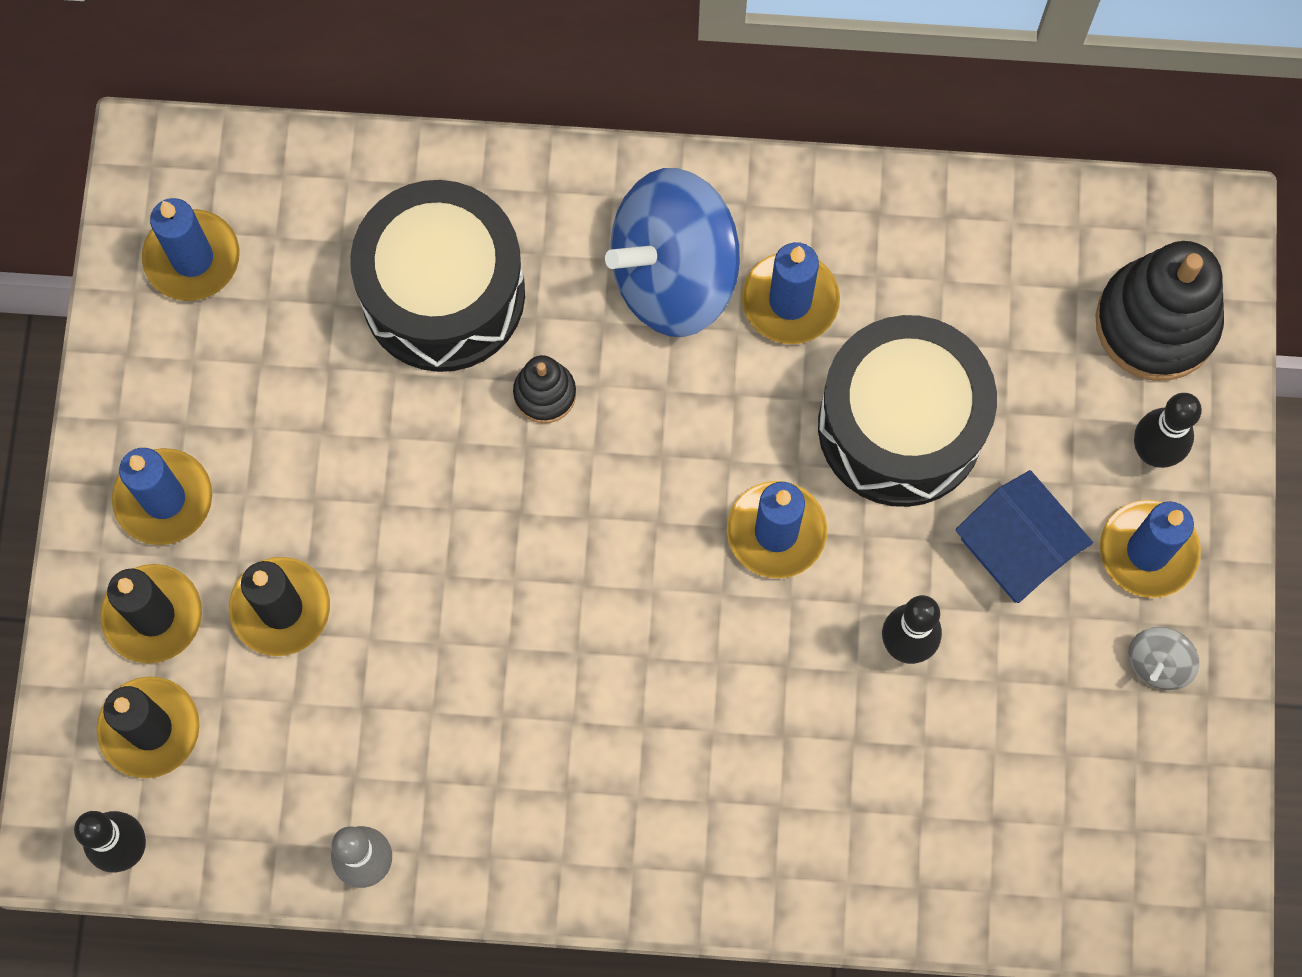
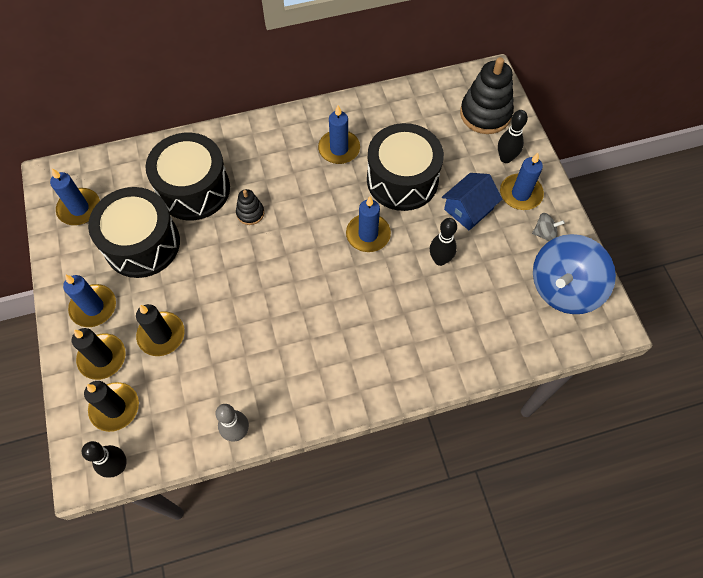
camera: 20 degrees left, 10 degrees down
(299, 388) = (142, 244): none -> black drum
(674, 275) = (288, 154): blue spinning top -> blue spinning top (563, 288)
(1017, 547) = (468, 209): blue house -> blue house turned 75 degrees counterclockwise
(1158, 663) = (544, 233): grey spinning top -> grey spinning top turned 105 degrees counterclockwise

